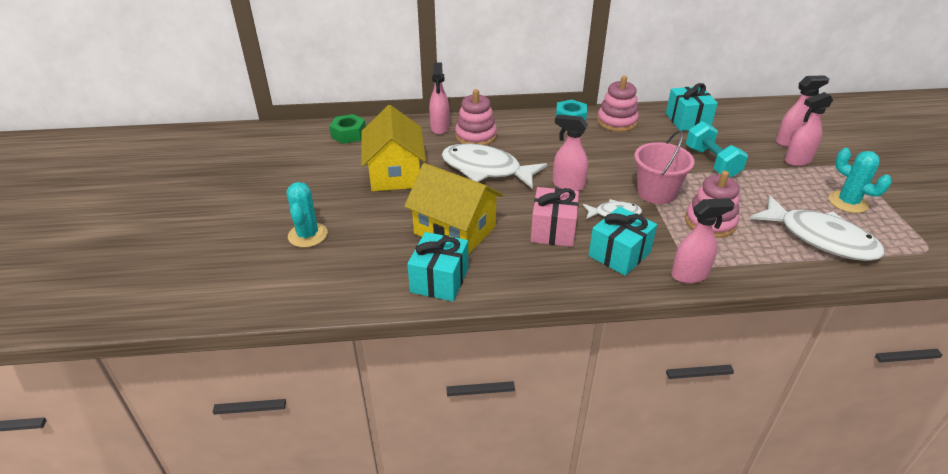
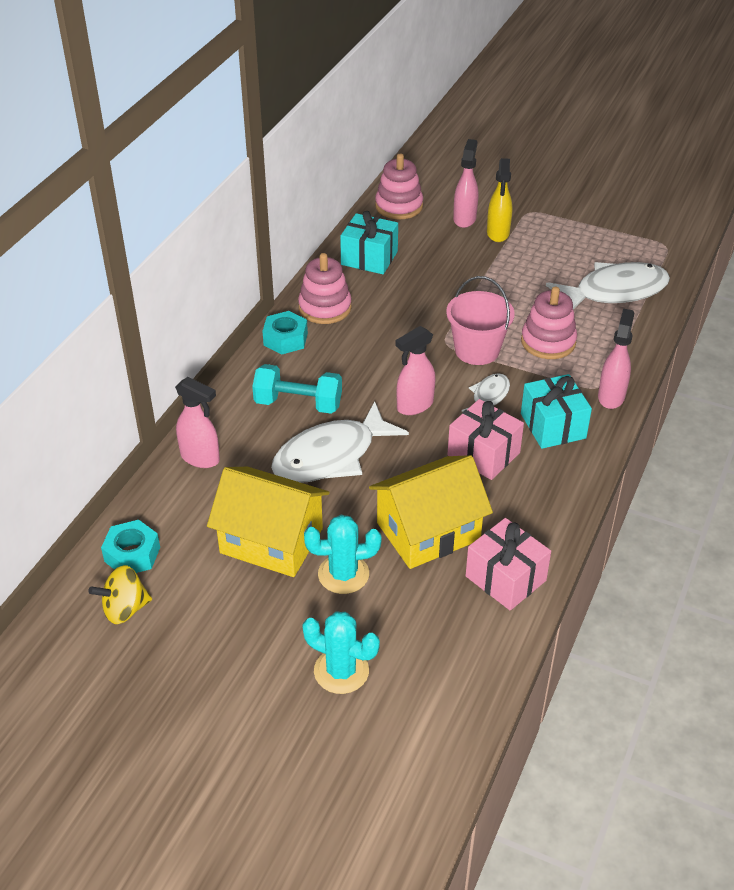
camera: 60 degrees left, 5 degrees up
(308, 146) = (125, 609): none -> yellow spinning top
(348, 134) = (132, 554): green nut -> turquoise nut
(439, 280) = (505, 578): turquoise gift -> pink gift
(475, 136) = (250, 434): pink stacking toy -> pink stacking toy (399, 206)
(711, 162) = (456, 286): turquoise dumbbell -> turquoise dumbbell (298, 404)
(797, 160) = (498, 233): pink spray bottle -> yellow spray bottle
(847, 202) = (579, 245): turquoise cactus -> turquoise cactus (343, 574)

